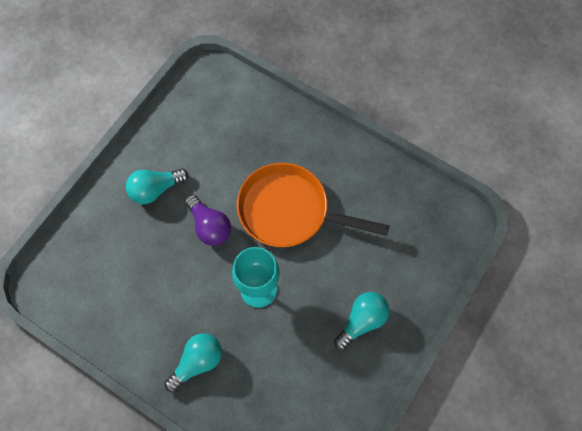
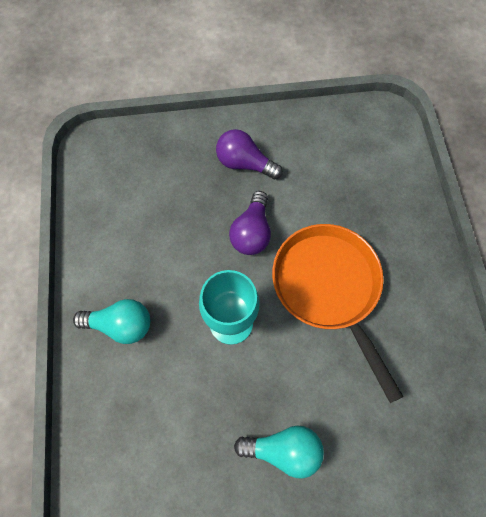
camera: 50 degrees right, 0 degrees up
(155, 189) = (244, 163): turquoise light bulb -> purple light bulb

